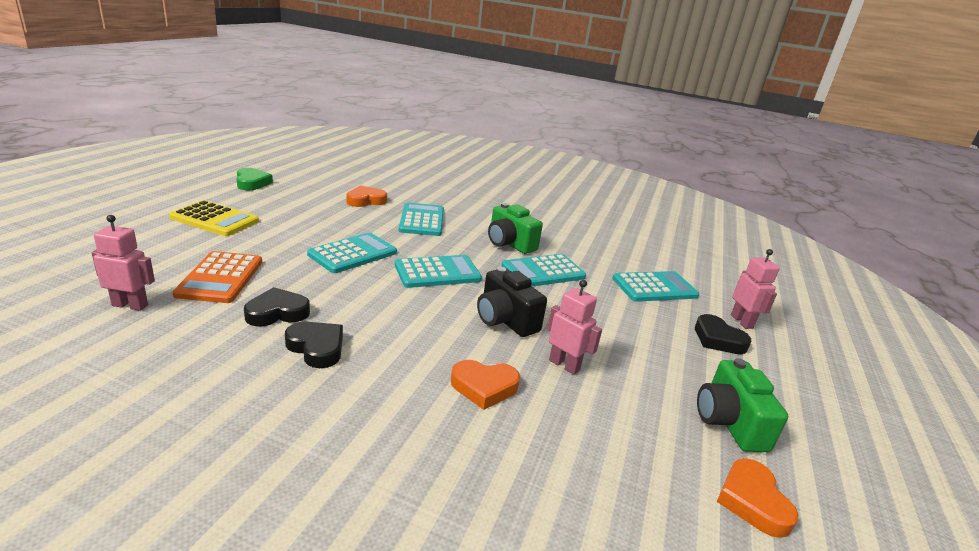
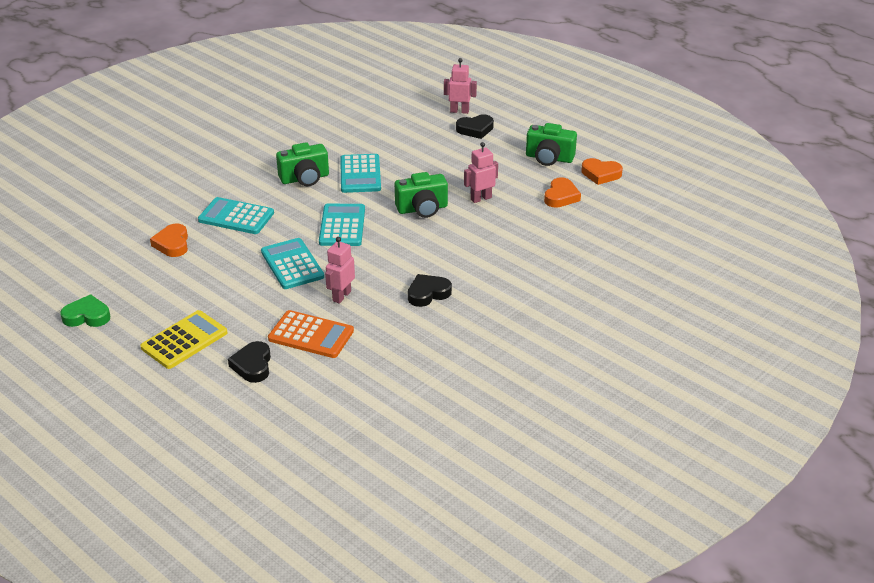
camera: 65 degrees left, 10 degrees up
(130, 305) = (340, 377): pink robot -> pink robot (341, 296)
(277, 312) = (376, 308): black heart -> black heart (252, 365)
(484, 387) = (491, 234): orange heart -> orange heart (561, 196)
(505, 320) = (422, 209): black camera -> green camera
(654, 287) = (403, 130): turquoise calculator -> none

